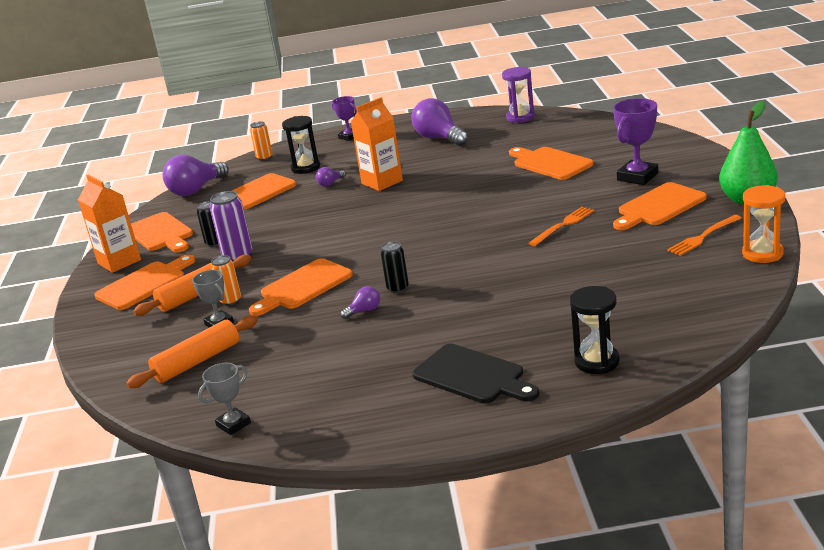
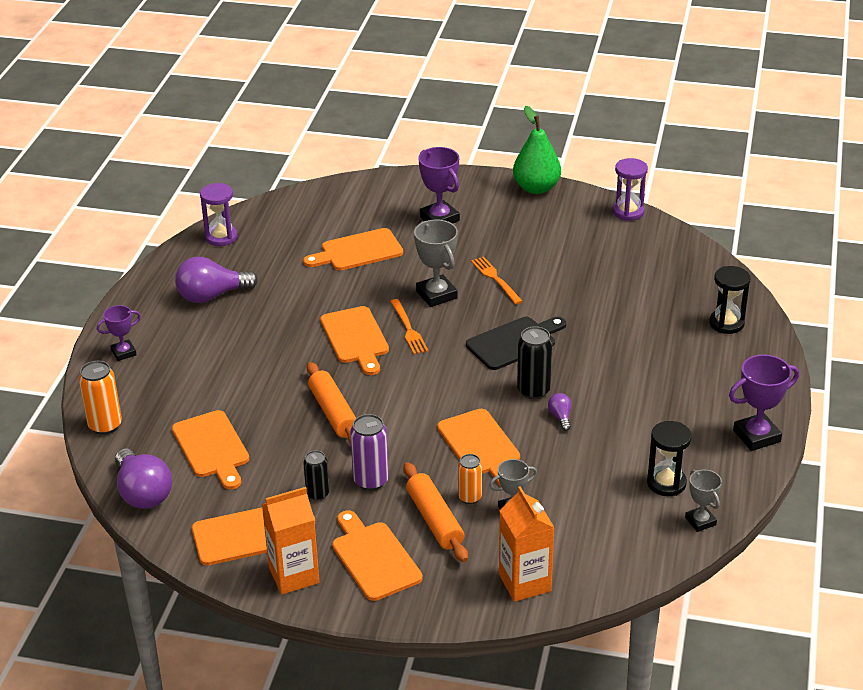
camera: 75 degrees left, 10 degrees up
(197, 361) = (577, 533): orange rolling pin -> orange rolling pin (333, 413)
(264, 157) = (105, 425): orange can -> orange can, size x1.53
(305, 168) = (179, 399): black hourglass -> black hourglass (666, 483)
(330, 183) = (248, 389): purple light bulb -> none
(382, 182) = (285, 355): orange carton -> orange carton (524, 582)
(393, 428) = (756, 436): none -> purple trophy
(397, 288) = (533, 390): black can -> black can, size x1.53
(472, 376) = (708, 383): black cutting board -> black cutting board (514, 342)
(513, 209) = (436, 295): none -> grey trophy
(659, 206) = (507, 227): orange cutting board -> orange cutting board (355, 338)
(703, 237) = (579, 225): orange fork -> orange fork (408, 329)
(762, 254) = (628, 212): orange hourglass -> purple hourglass

